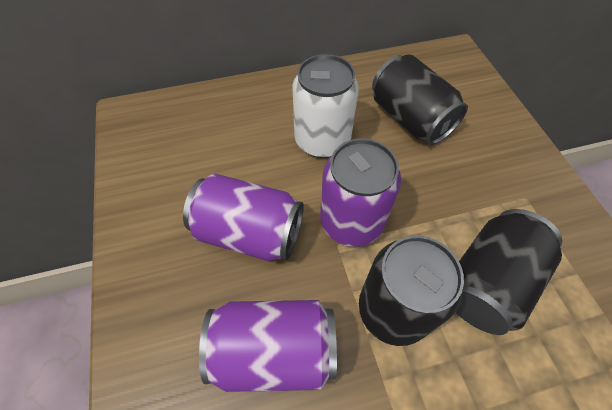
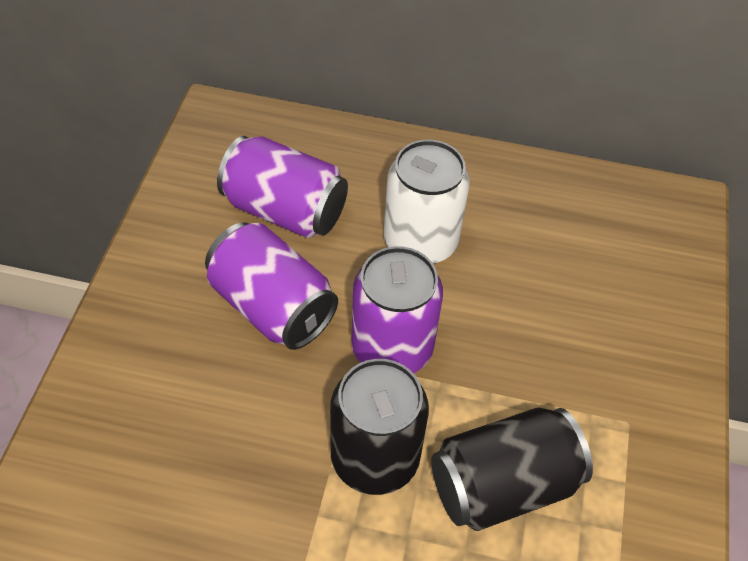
camera: 25 degrees right, 5 degrees down
(274, 350) = (227, 432): purple can -> purple can (285, 210)
(410, 118) = (551, 263): black can -> none

